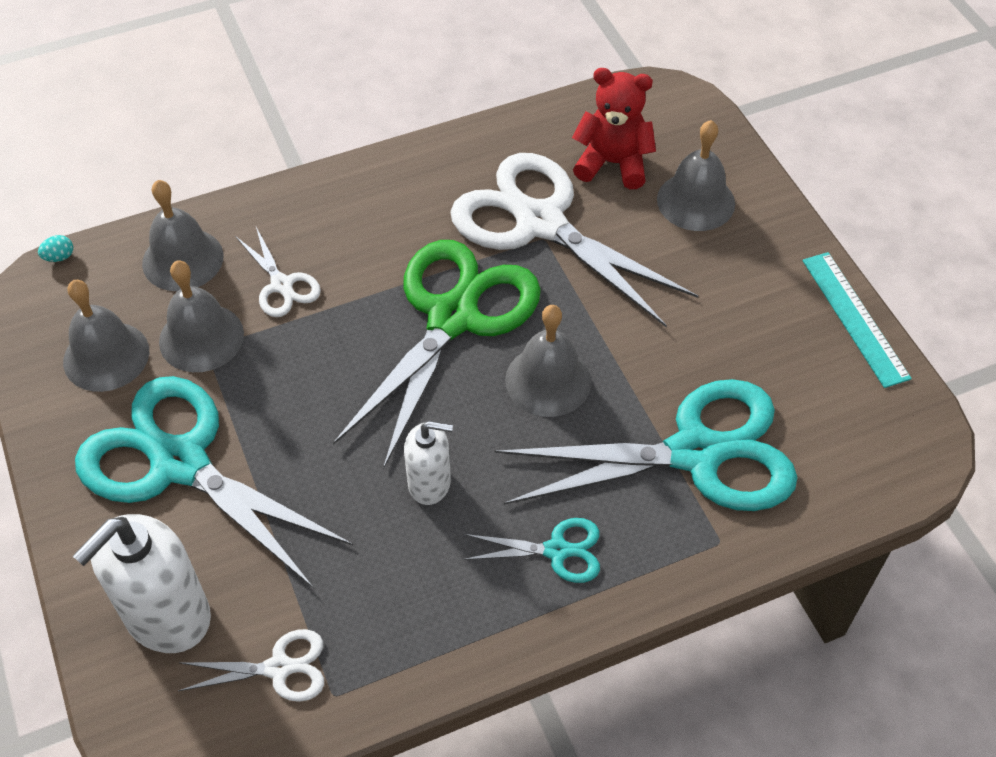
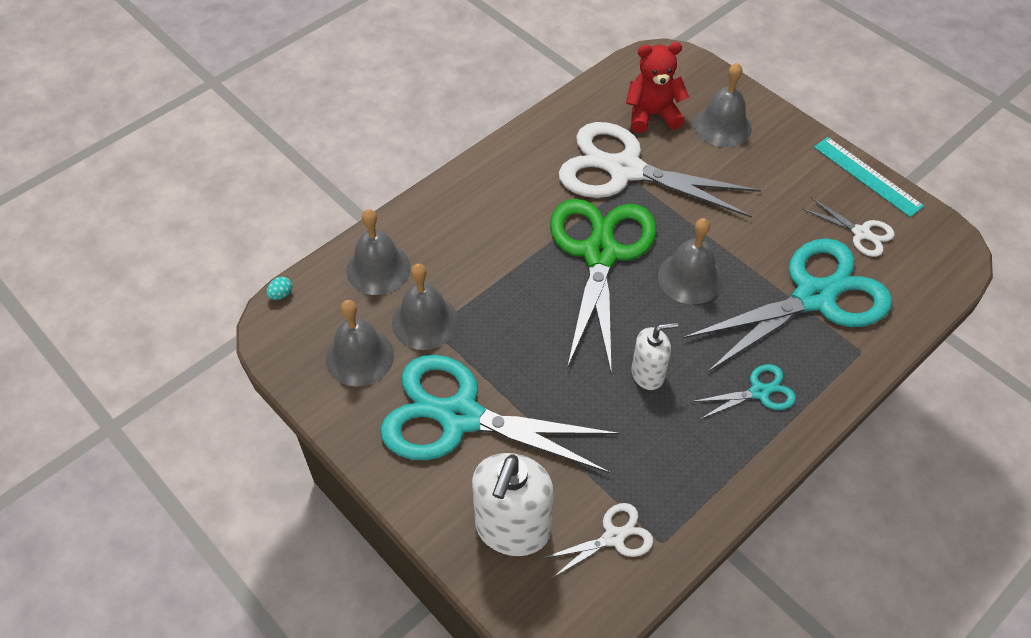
camera: 20 degrees left, 0 degrees up
(282, 285) = (464, 266): white scissors -> white scissors (861, 233)

